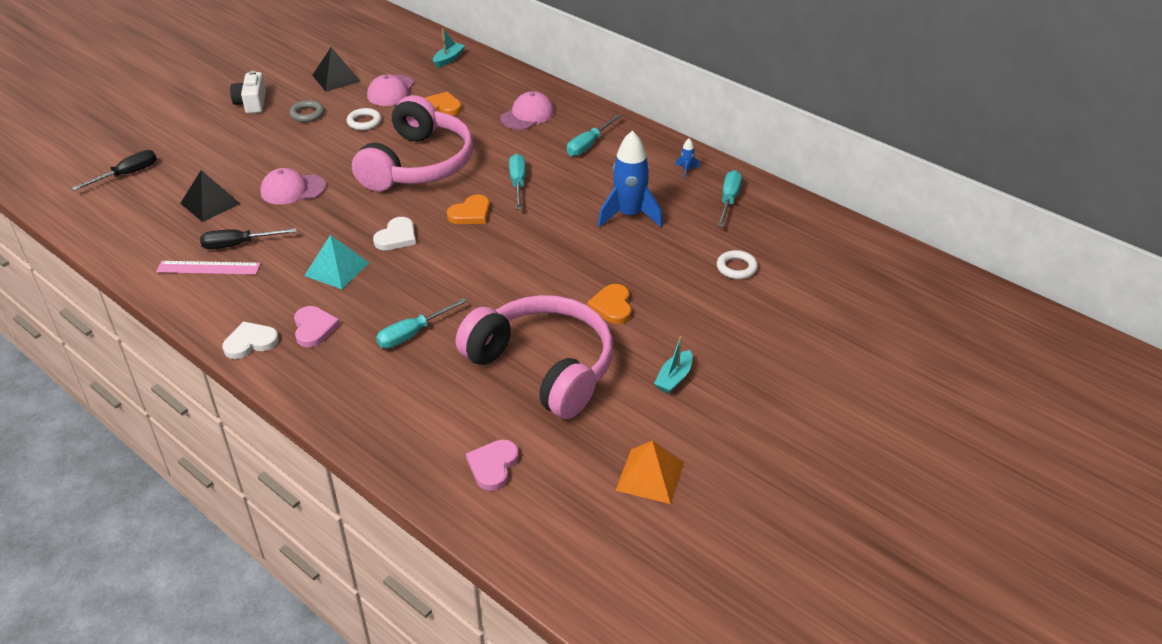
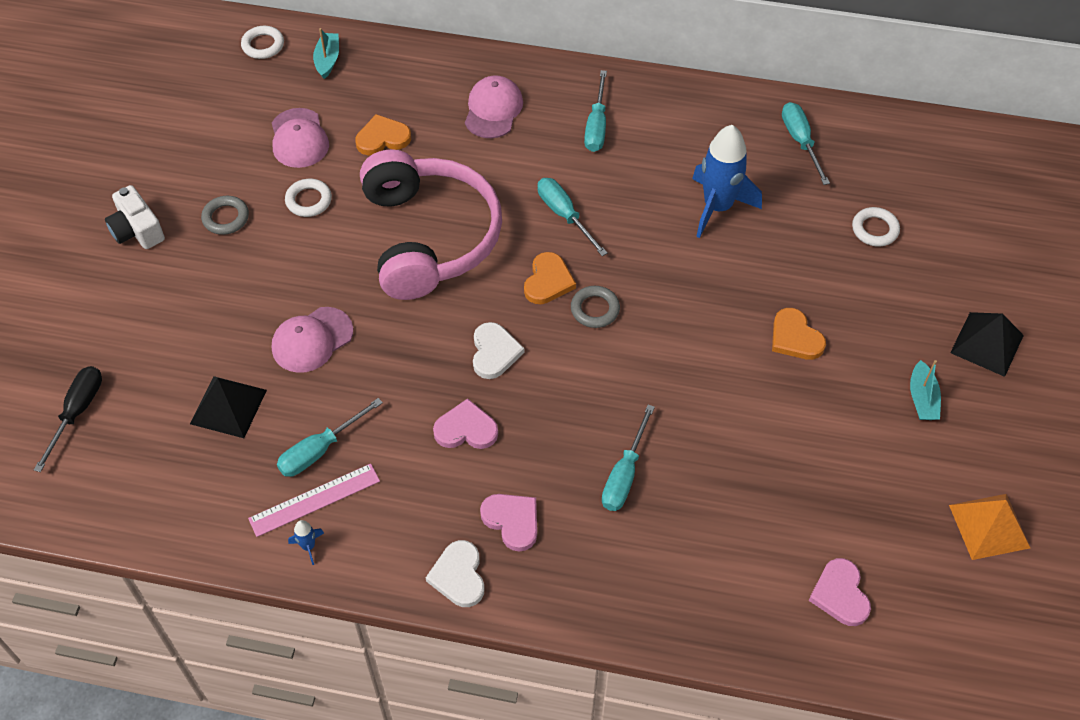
camera: 30 degrees left, 15 degrees up
(238, 245) = (320, 450): black screwdriver -> turquoise screwdriver
(250, 342) = (458, 576): white heart -> white heart turned 45 degrees counterclockwise
(336, 78) = (211, 146): black pyramid -> black pyramid (987, 344)
(336, 269) = (466, 429): turquoise pyramid -> pink heart
(417, 41) = (263, 45): none -> white ring
(486, 239) = (595, 309): none -> grey ring
(543, 367) = (790, 448): pink headphones -> none
(686, 170) = (727, 118): blue rocket -> blue rocket (308, 546)

